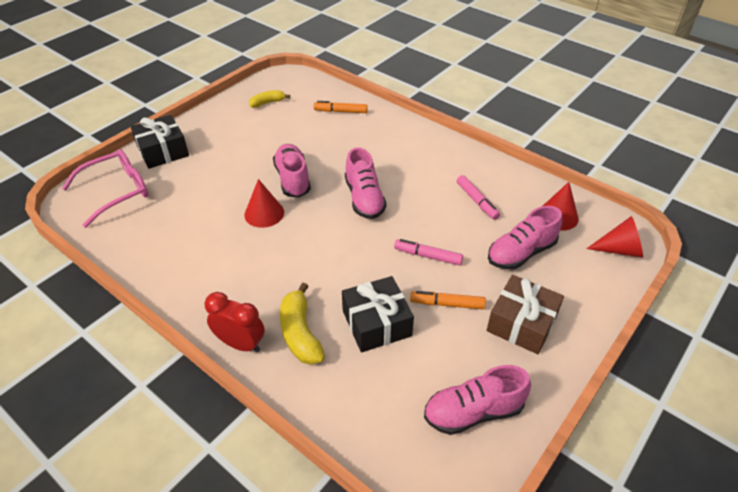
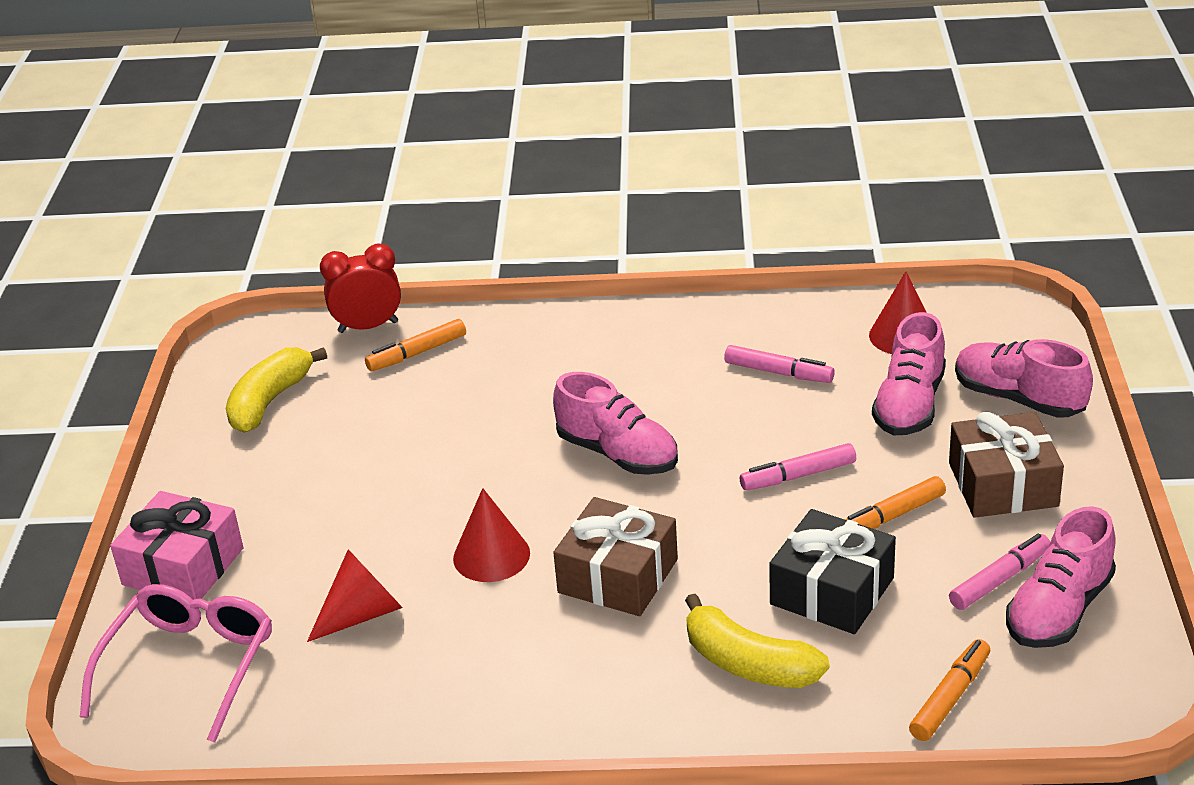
camera: 35 degrees left, 10 degrees down
(163, 151) = (183, 566): black gift -> pink gift
(241, 344) = (685, 726): red clock -> red clock (368, 327)
(267, 103) = (269, 401): yellow banana -> yellow banana, size x1.58
(293, 179) = (472, 487): pink shoe -> pink shoe (1018, 399)
(299, 254) = (618, 576): none -> brown gift
(365, 419) = (950, 697): none -> orange marker
(462, 373) = (999, 580): none -> pink marker
(619, 249) = (1018, 336): red cone -> red cone (362, 614)

